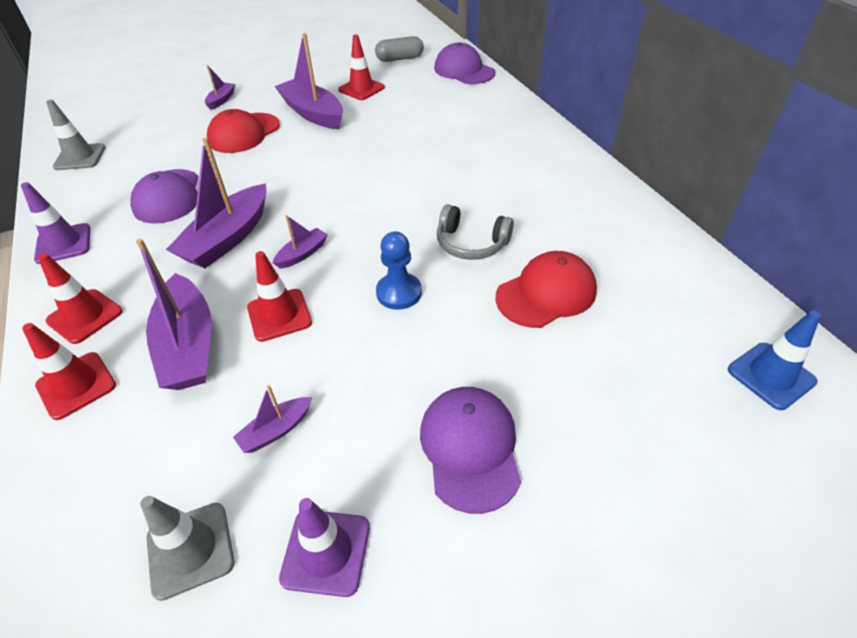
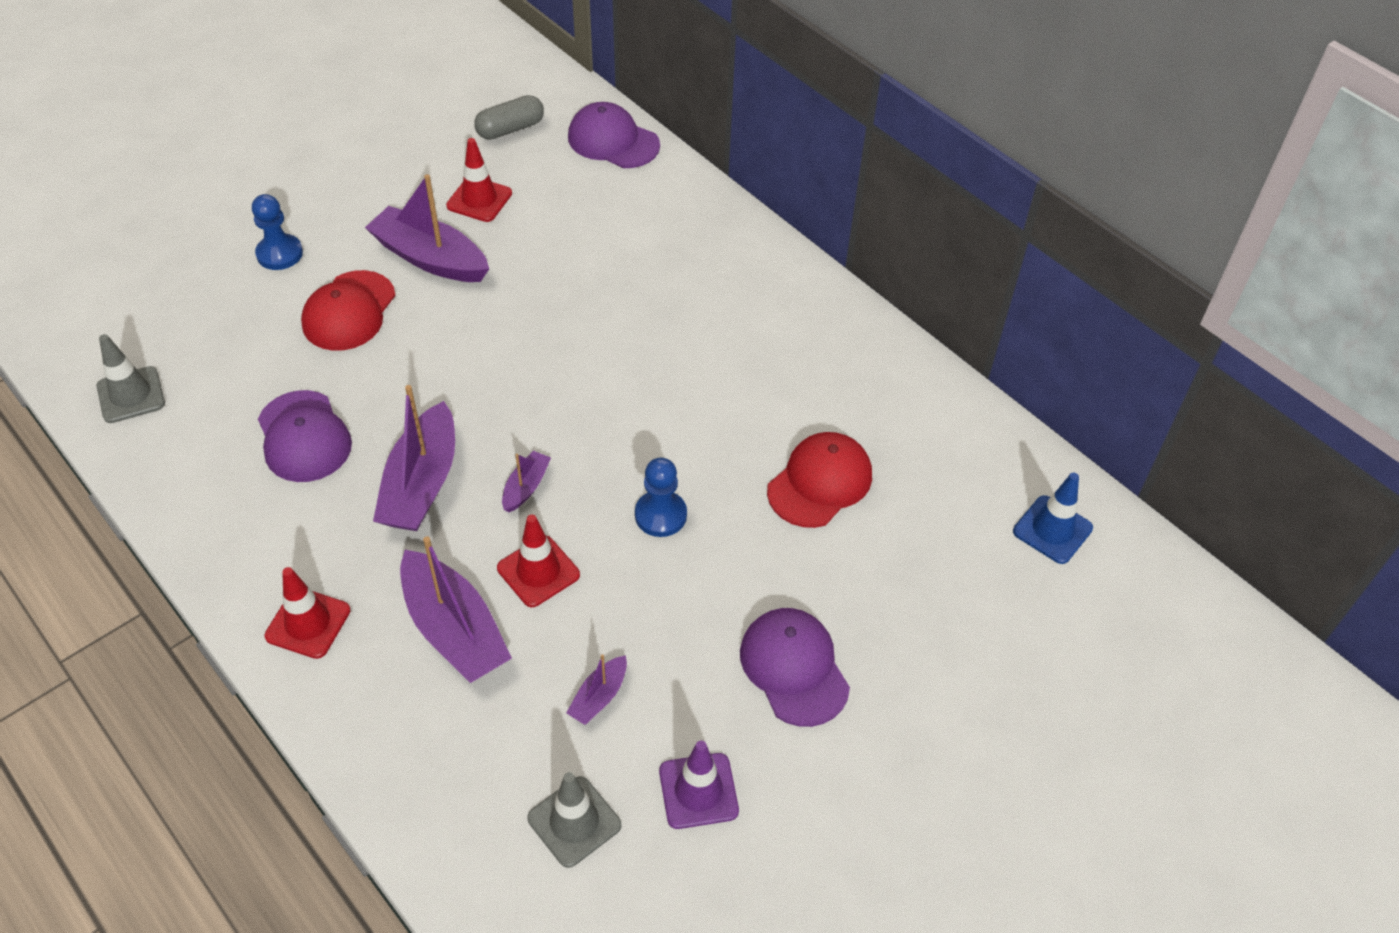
camera: 20 degrees left, 5 degrees up
(63, 244) = (209, 535): purple traffic cone -> none
(76, 385) = (355, 703): red traffic cone -> none
(221, 100) = (279, 254): purple boat -> blue pawn
(471, 244) = (718, 433): grey headphones -> none

